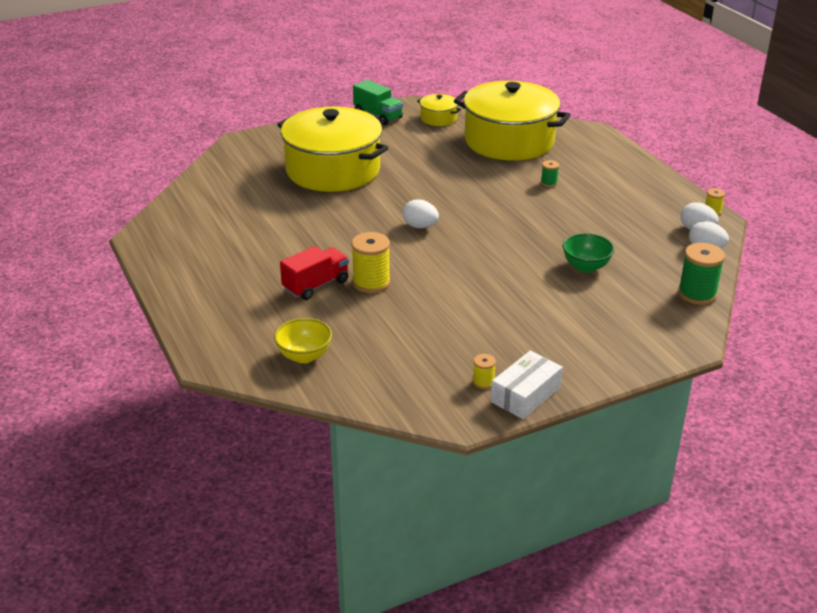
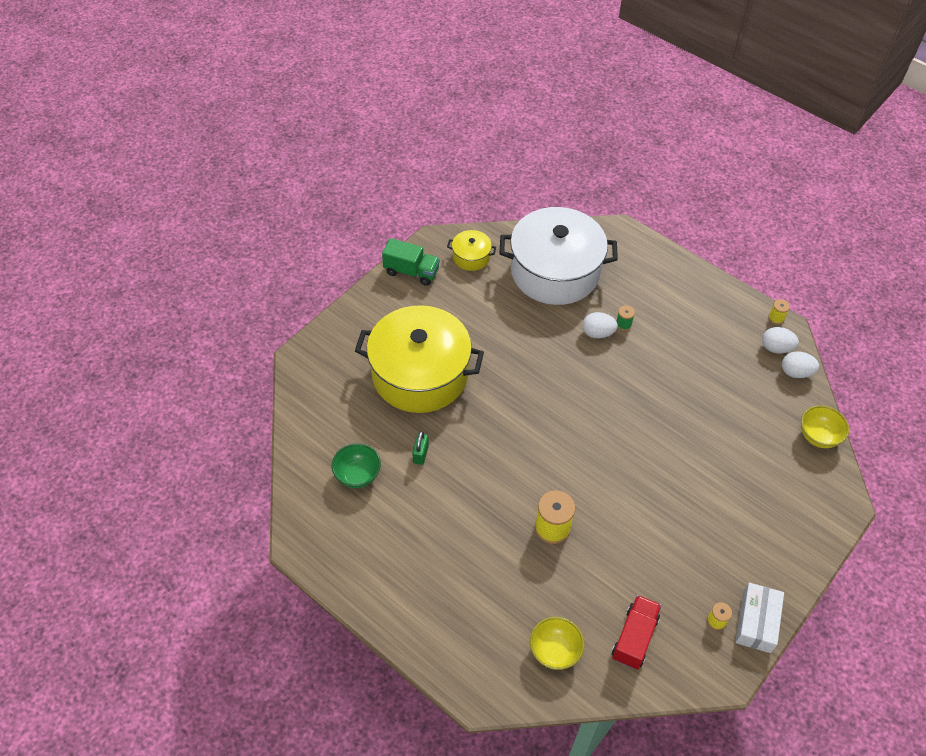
camera: 25 degrees left, 20 degrees up
(291, 213) = (420, 454): none -> green padlock
(316, 285) = (507, 551): red truck -> red truck (634, 638)
(420, 226) = (548, 430): white egg -> white egg (597, 333)
(509, 141) = (555, 271): yellow pot -> white pot
(586, 267) = (715, 434): green bowl -> green bowl (357, 475)
(697, 294) = (818, 436): green spool -> yellow bowl

